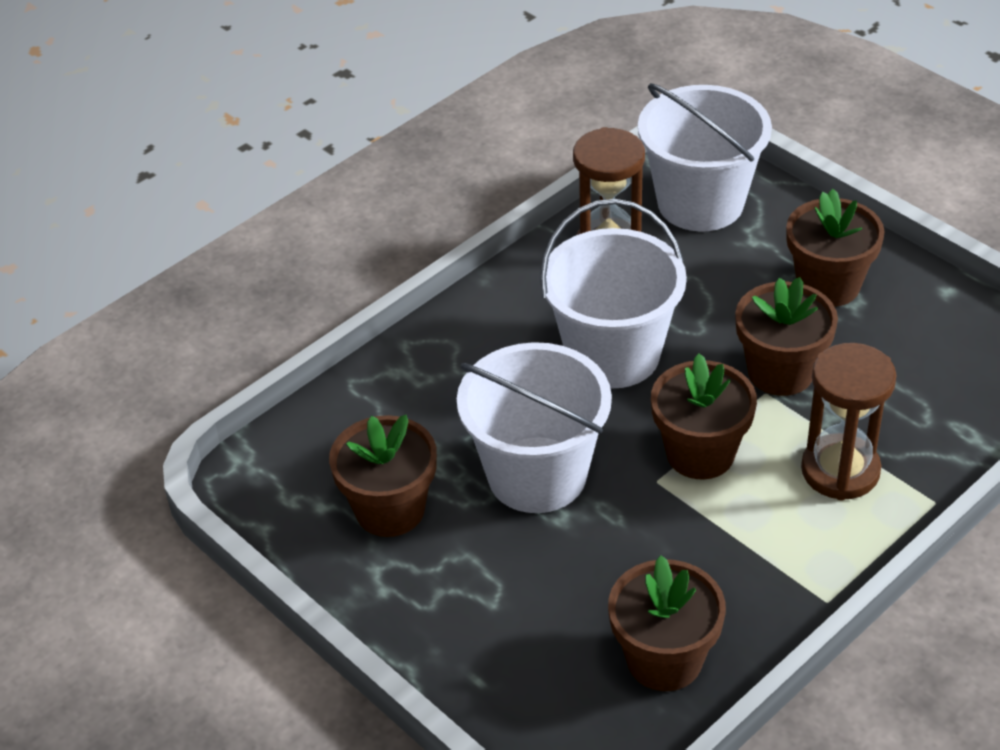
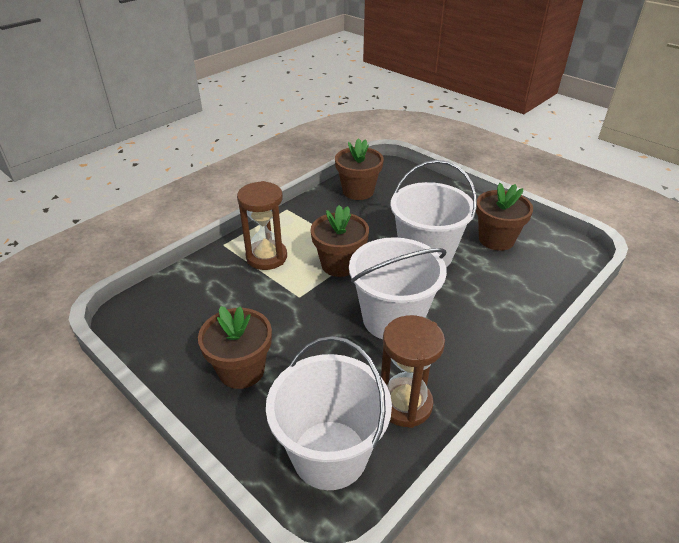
camera: 175 degrees right, 5 degrees down
(780, 372) = (288, 308): brown flower pot -> none

